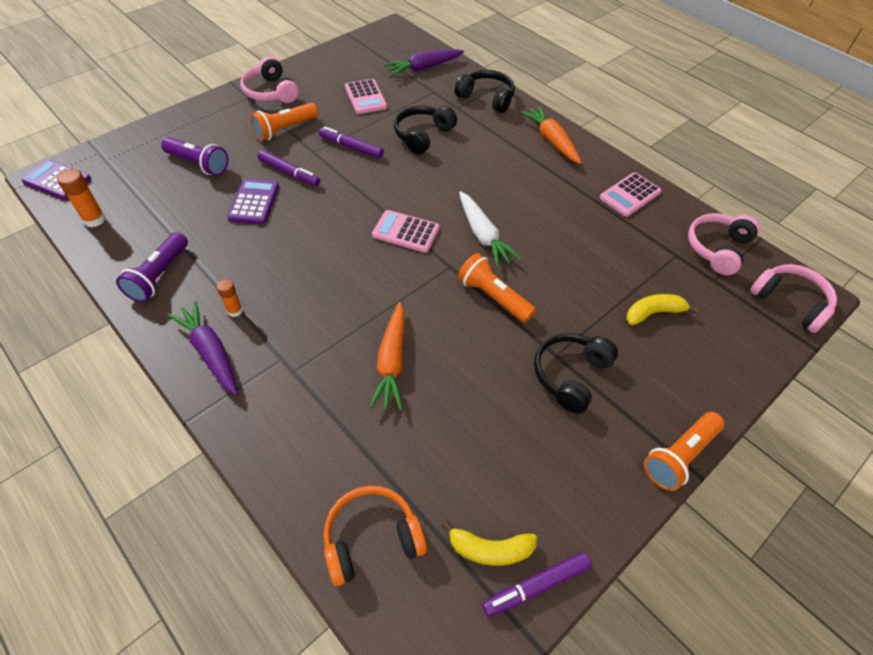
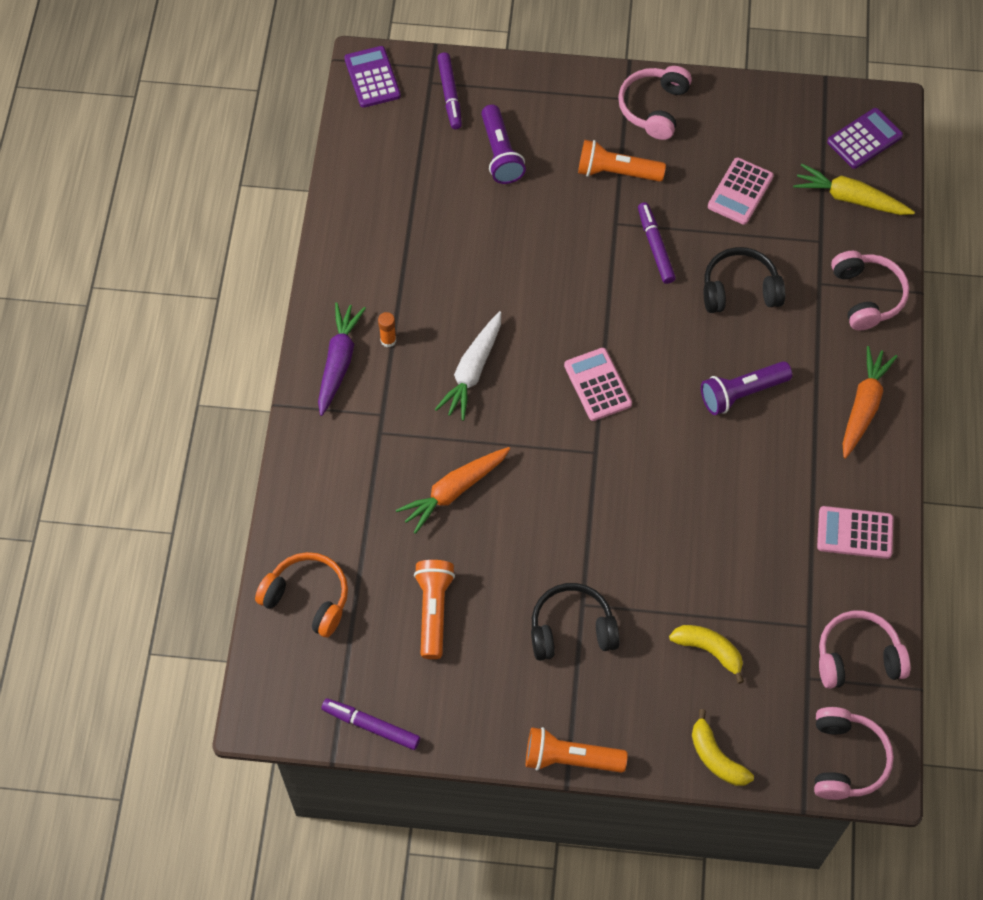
camera: 50 degrees right, 10 degrees up
(94, 220) = (365, 151): orange glue stick -> none
(159, 276) = (364, 256): purple flashlight -> purple flashlight (741, 393)
(254, 202) = (505, 240): purple calculator -> purple calculator (864, 139)
(289, 172) = (568, 230): purple marker -> purple marker (450, 95)
(423, 68) = (850, 198): purple carrot -> yellow carrot
(483, 235) = (660, 448): white carrot -> white carrot (472, 371)
(487, 98) = (867, 296): black headphones -> pink headphones
(490, 549) = (369, 678): yellow banana -> yellow banana (716, 757)
(493, 297) = (595, 511): orange flashlight -> orange flashlight (433, 611)

